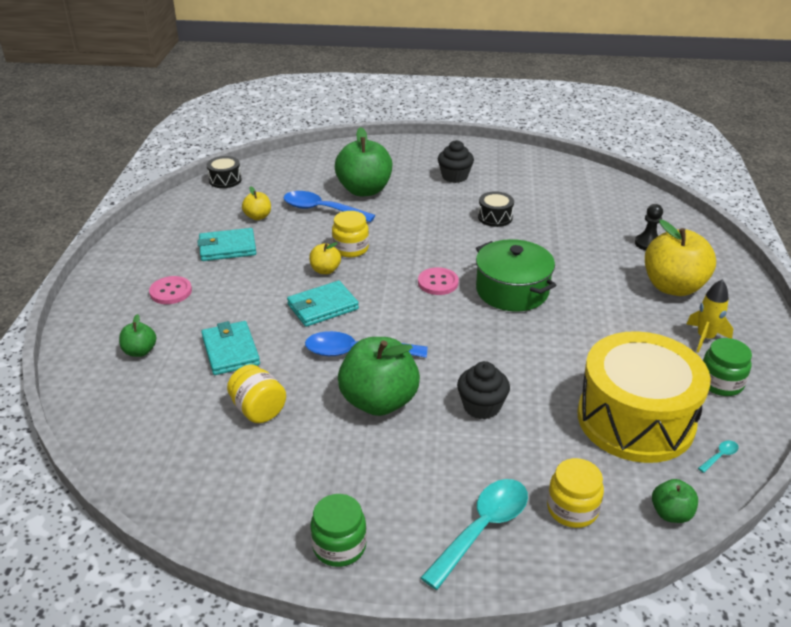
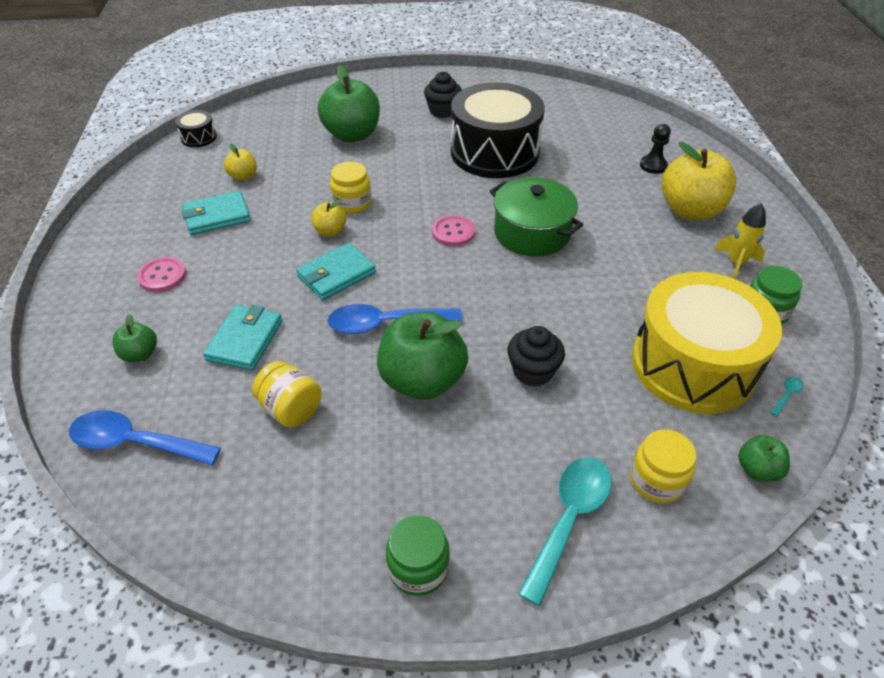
camera: 10 degrees left, 10 degrees up
(230, 351) = (245, 340): turquoise wallet -> turquoise wallet turned 45 degrees clockwise
(321, 210) = (311, 161): blue spoon -> blue spoon (135, 443)
(495, 217) = (494, 152): black drum -> black drum, size x2.46

